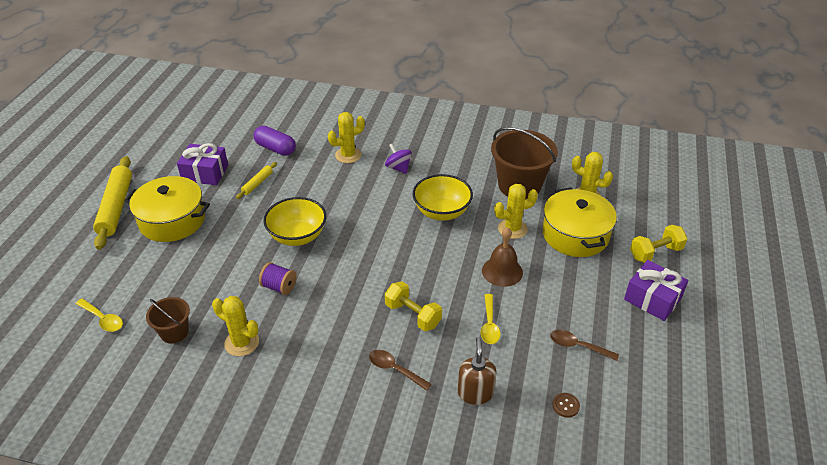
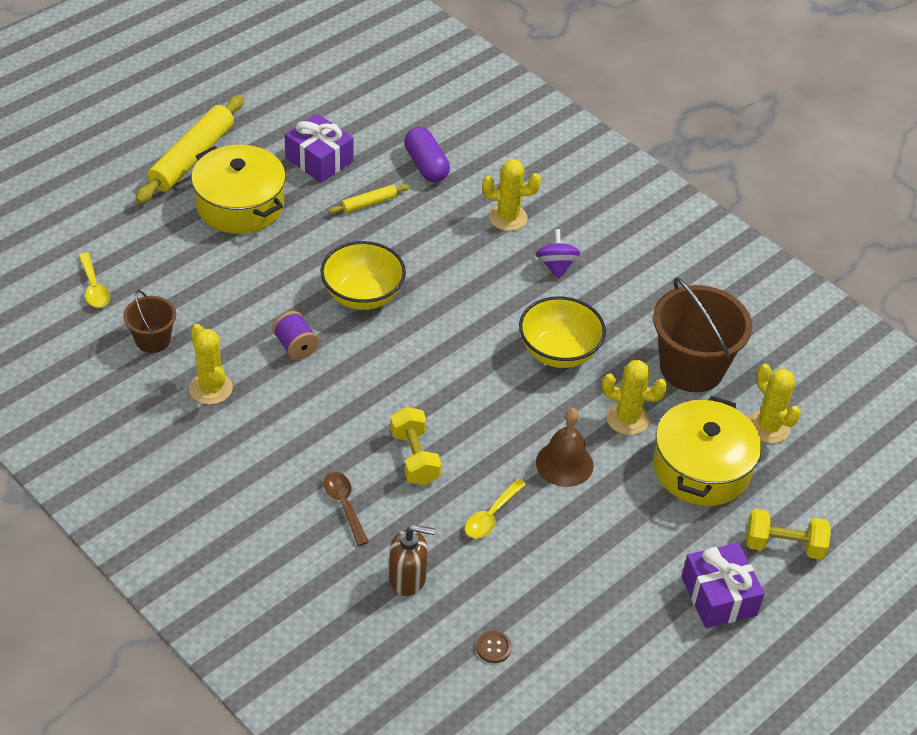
camera: 30 degrees right, 5 degrees up
(475, 393) = (407, 578): brown soap dispenser -> brown soap dispenser turned 60 degrees clockwise
(578, 346) = (570, 596): brown spoon -> none

